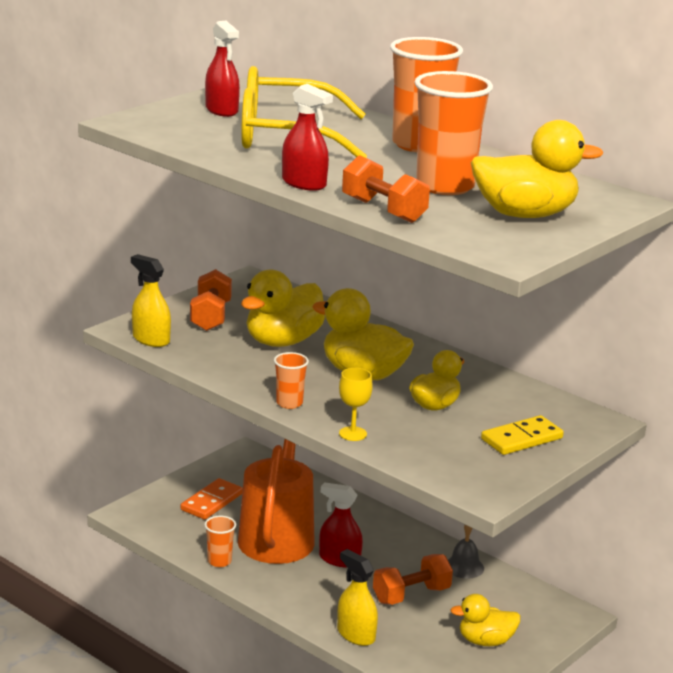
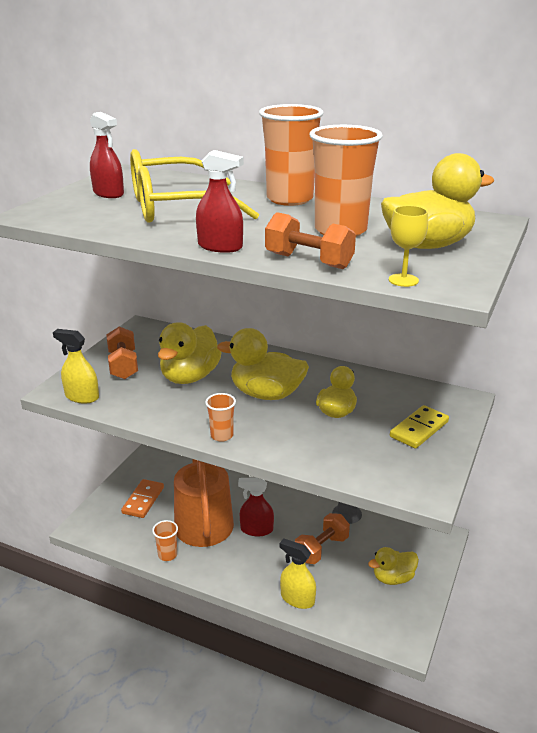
camera: 15 degrees left, 5 degrees up
(352, 434) = (288, 455): yellow goblet -> yellow goblet (403, 280)

